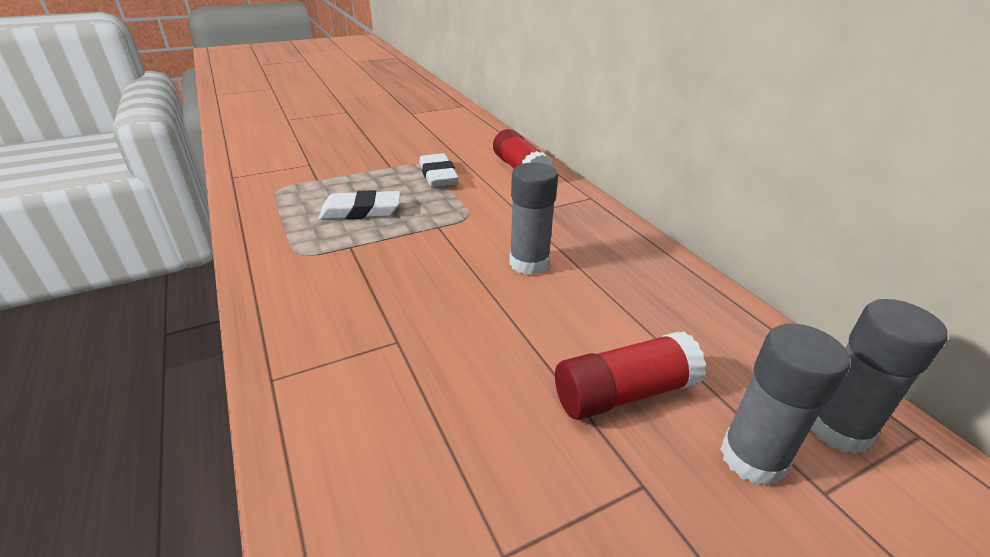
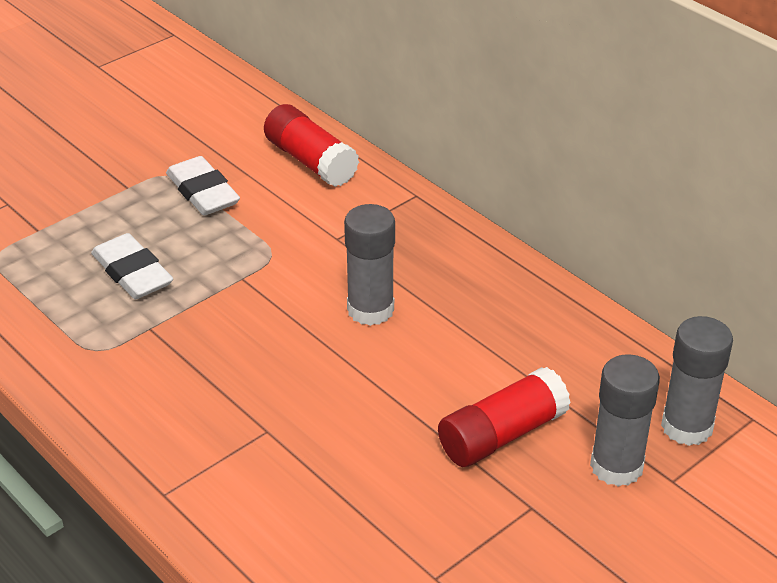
camera: 15 degrees left, 5 degrees up
(361, 211) = (132, 273): white eraser -> white eraser turned 75 degrees clockwise

